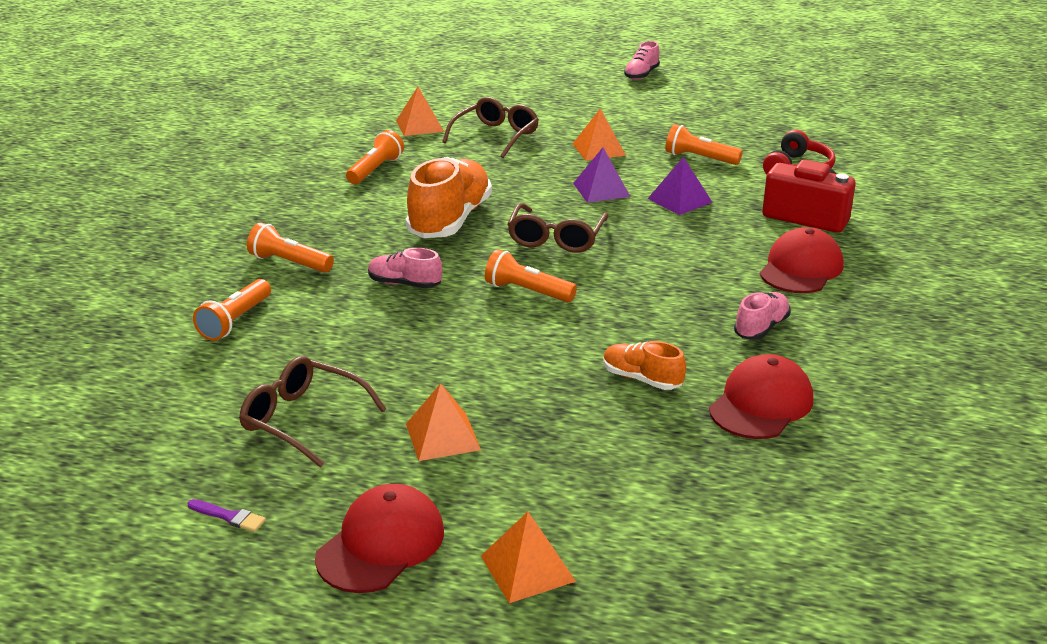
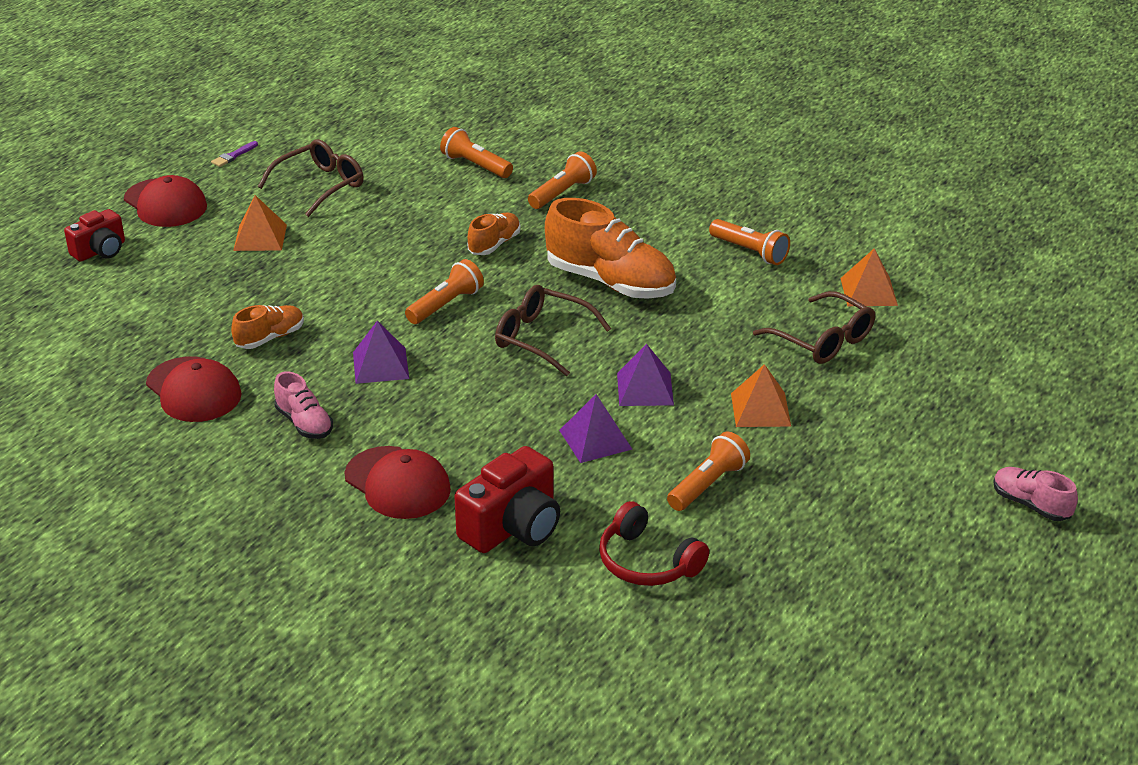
camera: 105 degrees right, 5 degrees up
(404, 284) = (494, 244): pink shoe -> orange shoe
(527, 568) = (100, 251): orange pyramid -> red camera
(646, 307) = (381, 365): none -> purple pyramid

